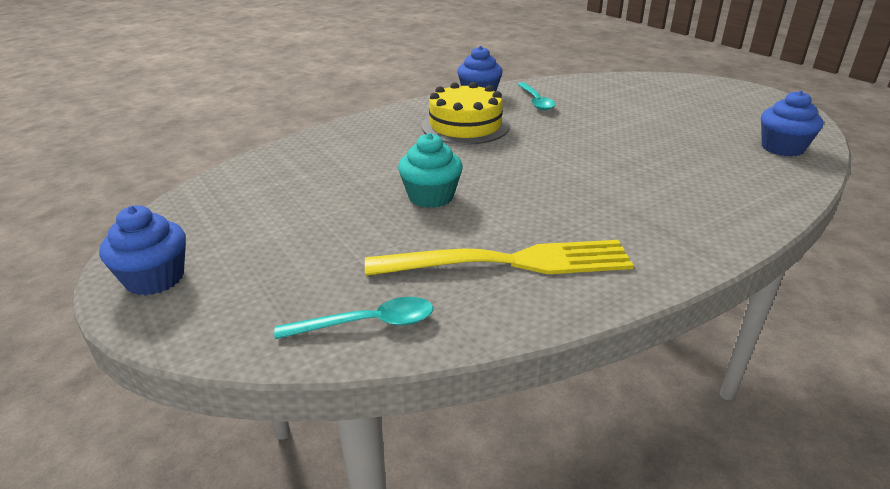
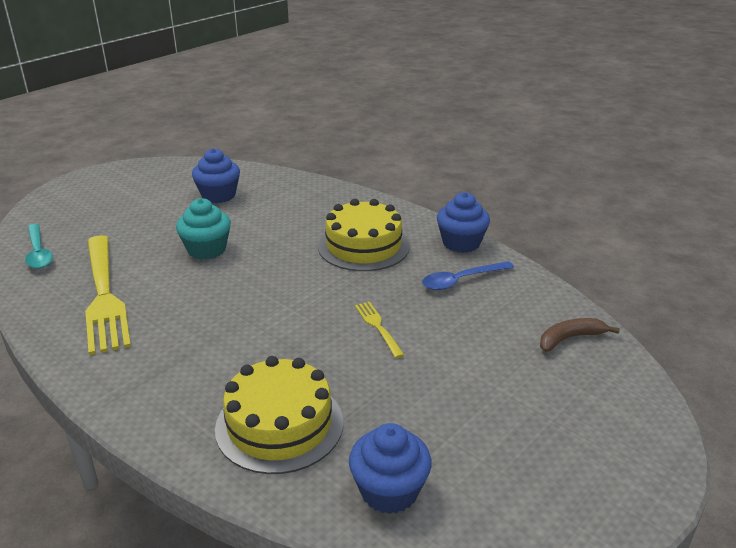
camera: 75 degrees right, 0 degrees up
(155, 278) = (96, 181): blue cupcake -> blue cupcake (218, 195)
(536, 101) = (461, 280): turquoise spoon -> blue spoon
(596, 133) = (378, 327): none -> yellow fork
(615, 84) = (570, 338): none -> brown banana
(725, 177) = (279, 425): none -> yellow cake

